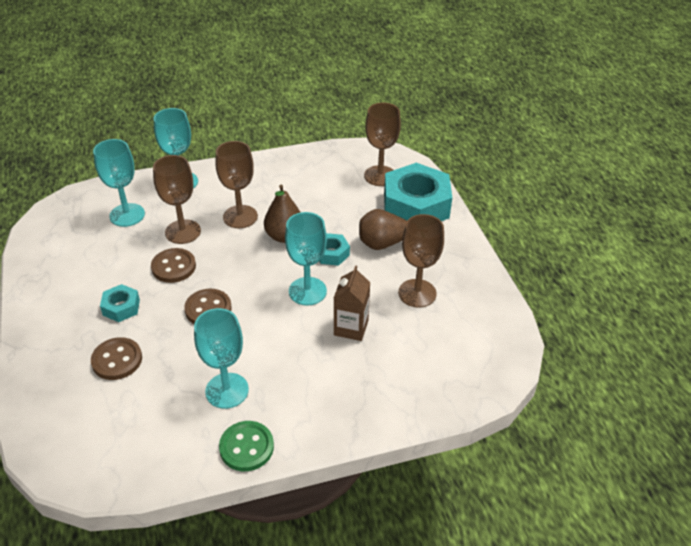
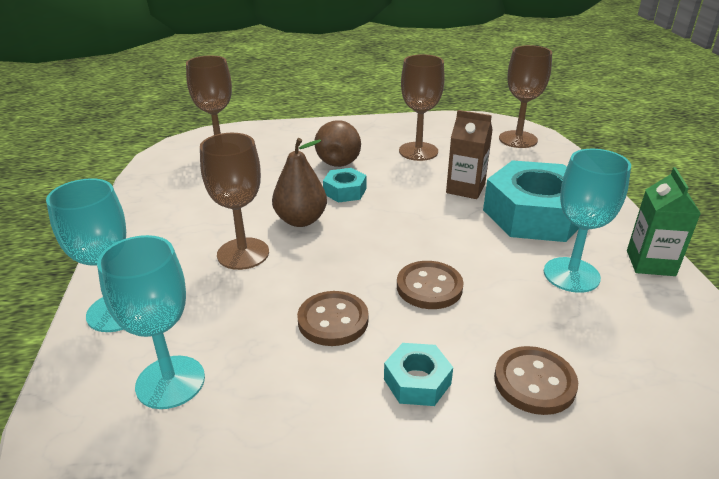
camera: 80 degrees left, 10 degrees down
(183, 232) = (251, 310): brown goblet -> brown goblet (518, 139)
(246, 447) = (650, 263): green button -> green carton
(307, 291) = (406, 210): turquoise goblet -> none
(416, 205) = (284, 139): turquoise nut -> turquoise nut (534, 214)

